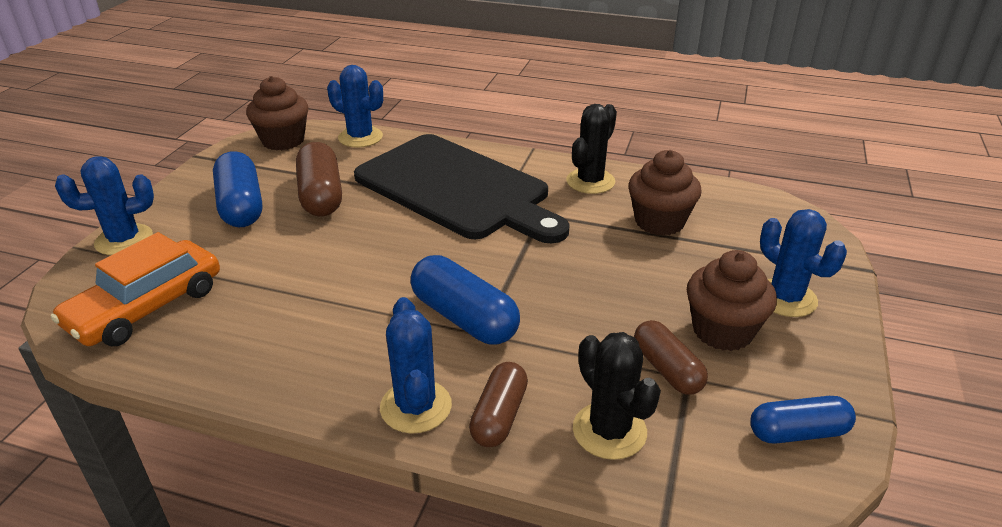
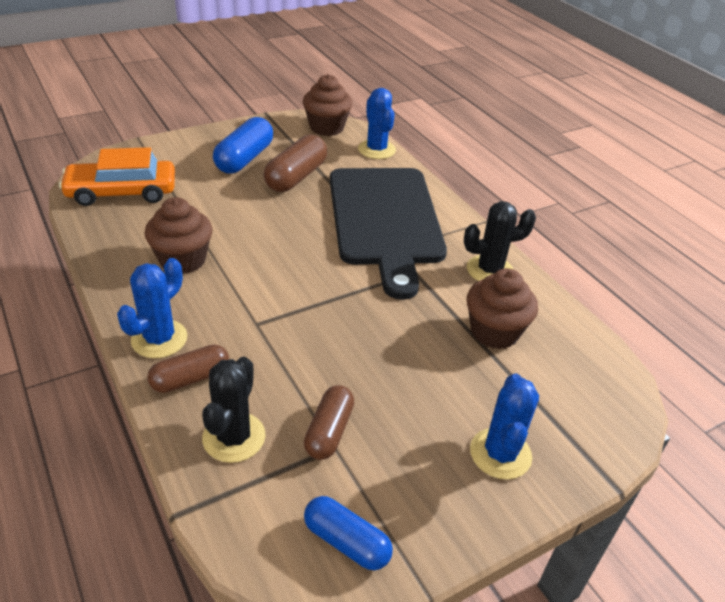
camera: 40 degrees right, 5 degrees up
(124, 240) = (163, 146): blue cactus -> none
(464, 318) = (260, 307): blue capsule -> none
(722, 331) = (410, 438): brown cupcake -> brown cupcake (183, 260)

